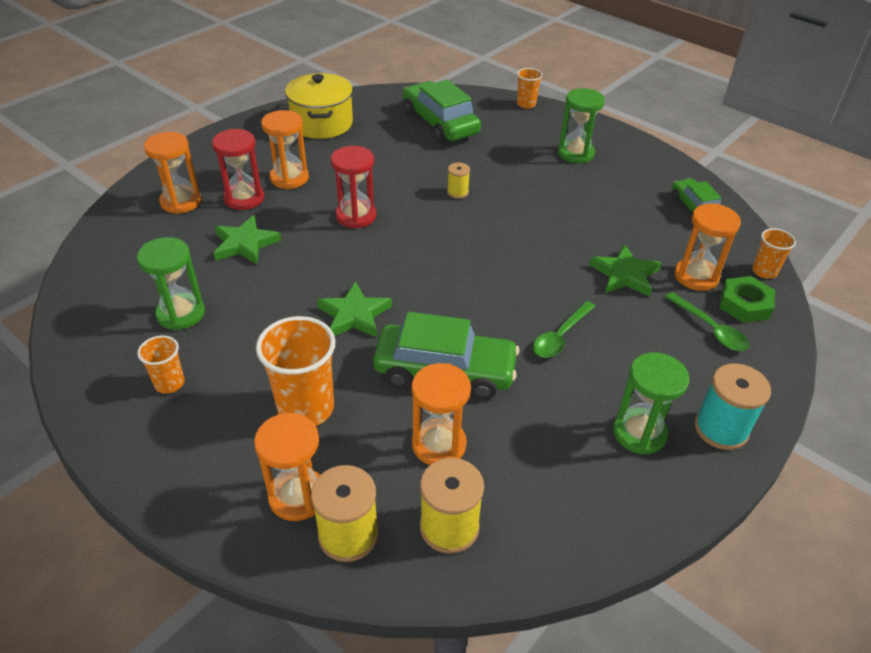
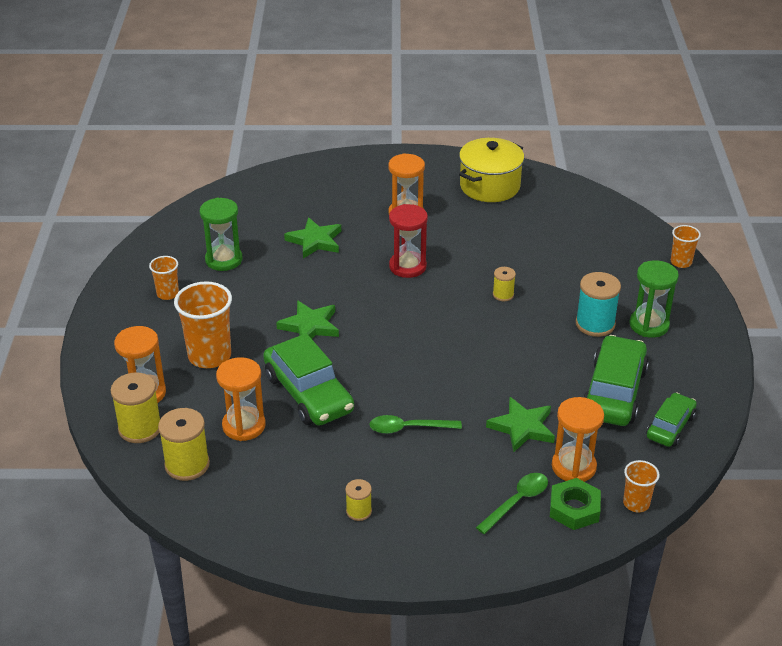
camera: 50 degrees right, 5 degrees down
(181, 202) = (318, 190): orange hourglass -> none
(244, 198) = (357, 211): red hourglass -> none
(440, 123) = (579, 236): green car -> green car (614, 392)
(639, 433) = (359, 511): green hourglass -> yellow spool
(710, 329) = (517, 501): green spoon -> green spoon turned 150 degrees counterclockwise
(721, 429) = (411, 551): turquoise spool -> turquoise spool (595, 324)

